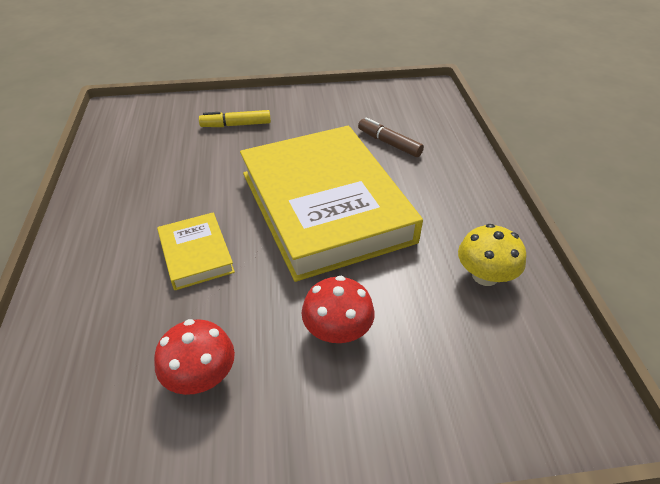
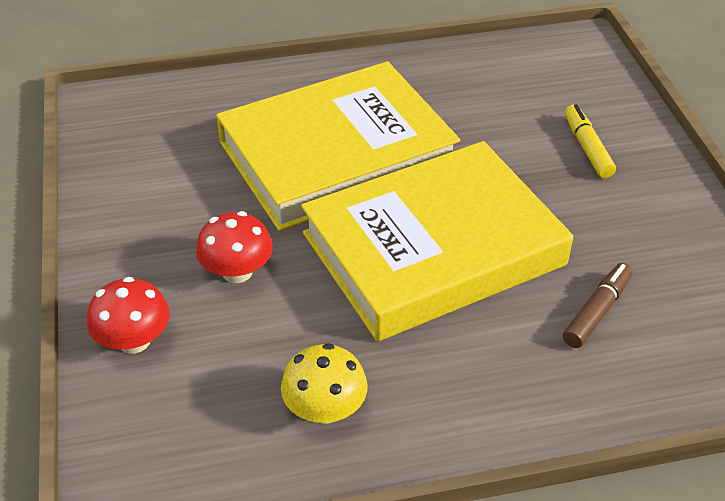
camera: 85 degrees right, 0 degrees up
(196, 254) = (337, 155): yellow book -> yellow book, size x2.32
(201, 376) = (187, 184): red mushroom -> red mushroom (134, 340)

